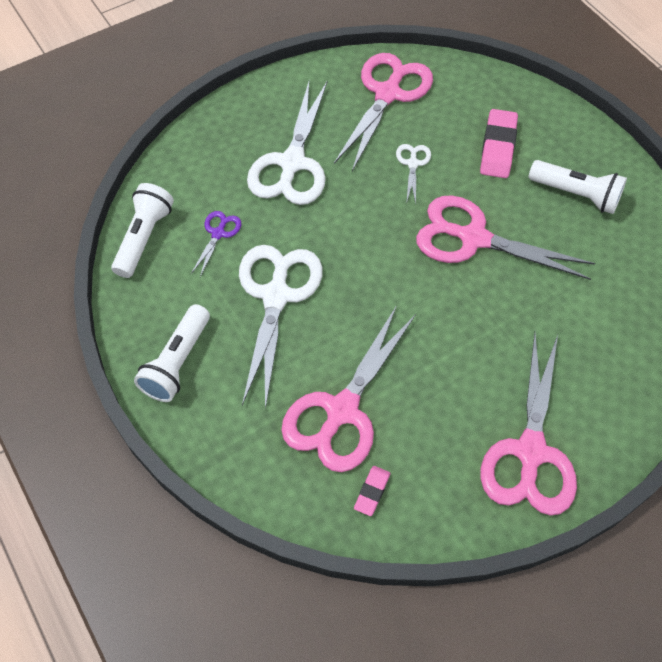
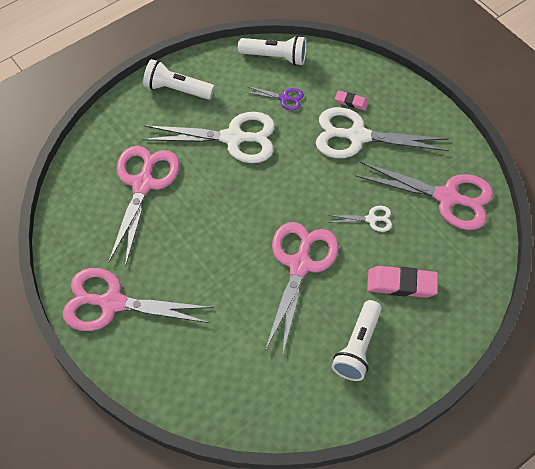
camera: 85 degrees right, 0 degrees up
(342, 411) = (143, 184): pink scissors -> pink scissors turned 75 degrees clockwise
(372, 492) = (84, 205): pink eraser -> pink eraser (351, 102)

